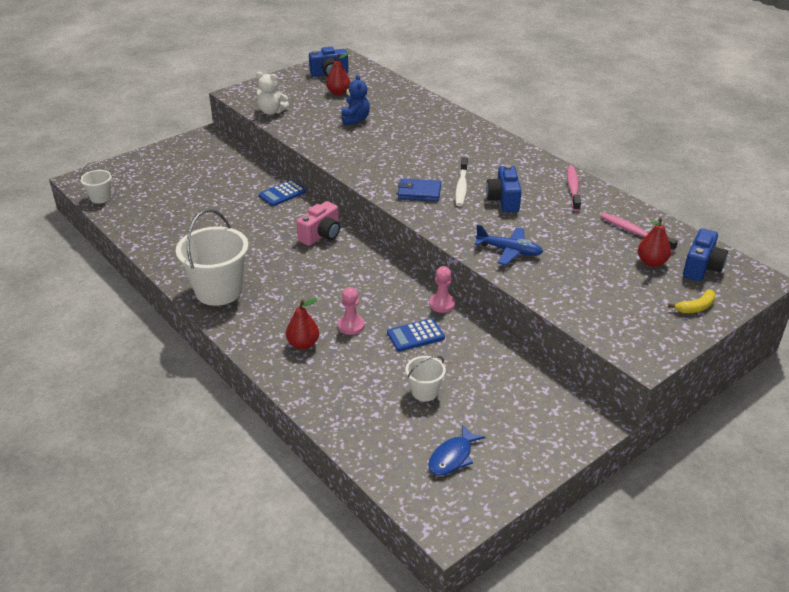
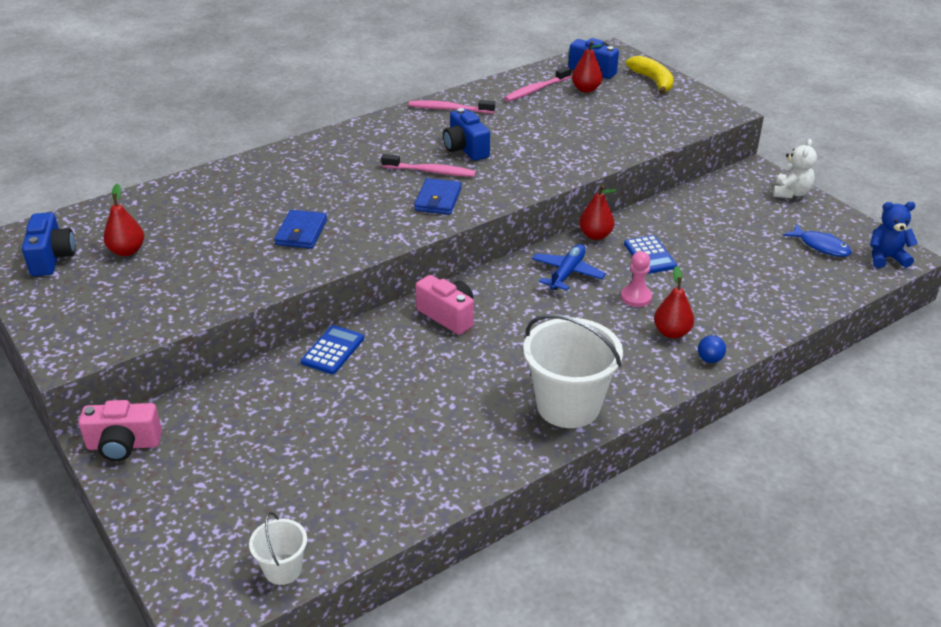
camera: 85 degrees left, 0 degrees up
(203, 141) = (124, 445): none -> pink camera
(268, 364) = (709, 359): none -> blue ball
(272, 112) = (160, 316): white teddy bear -> white teddy bear (791, 193)
(282, 194) = (333, 350): blue calculator -> blue calculator turned 120 degrees counterclockwise
(355, 119) = (225, 239): blue teddy bear -> blue teddy bear (886, 258)
(366, 144) = (301, 232): none -> blue wallet
(424, 392) = (737, 255): white bucket -> none
(442, 304) = (595, 235): pink pawn -> red pear
(461, 186) = (430, 171): white toothbrush -> pink toothbrush
(503, 200) = (465, 149): blue camera -> blue camera turned 60 degrees clockwise
(509, 251) = (565, 155): blue plane -> blue plane (567, 273)
(695, 307) = (653, 81): yellow banana -> yellow banana, size x1.56

